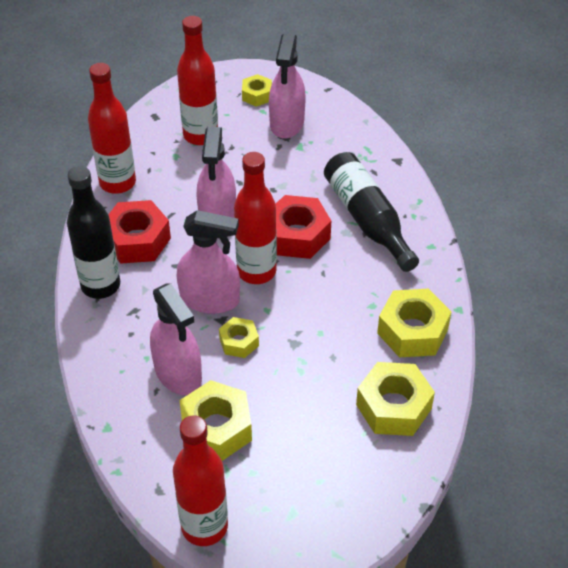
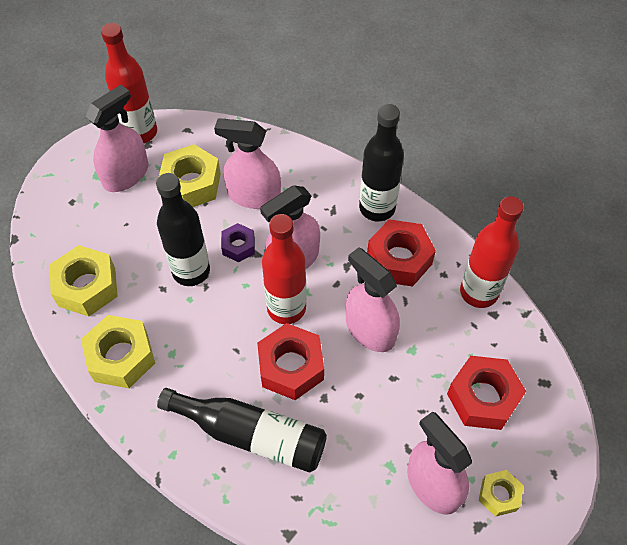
camera: 135 degrees right, 10 degrees up
(200, 135) = (483, 397): red bottle -> red nut
(239, 342) = (238, 246): yellow nut -> purple nut
(264, 488) = (126, 175): none -> pink spray bottle
(297, 352) = (191, 271): none -> black bottle

